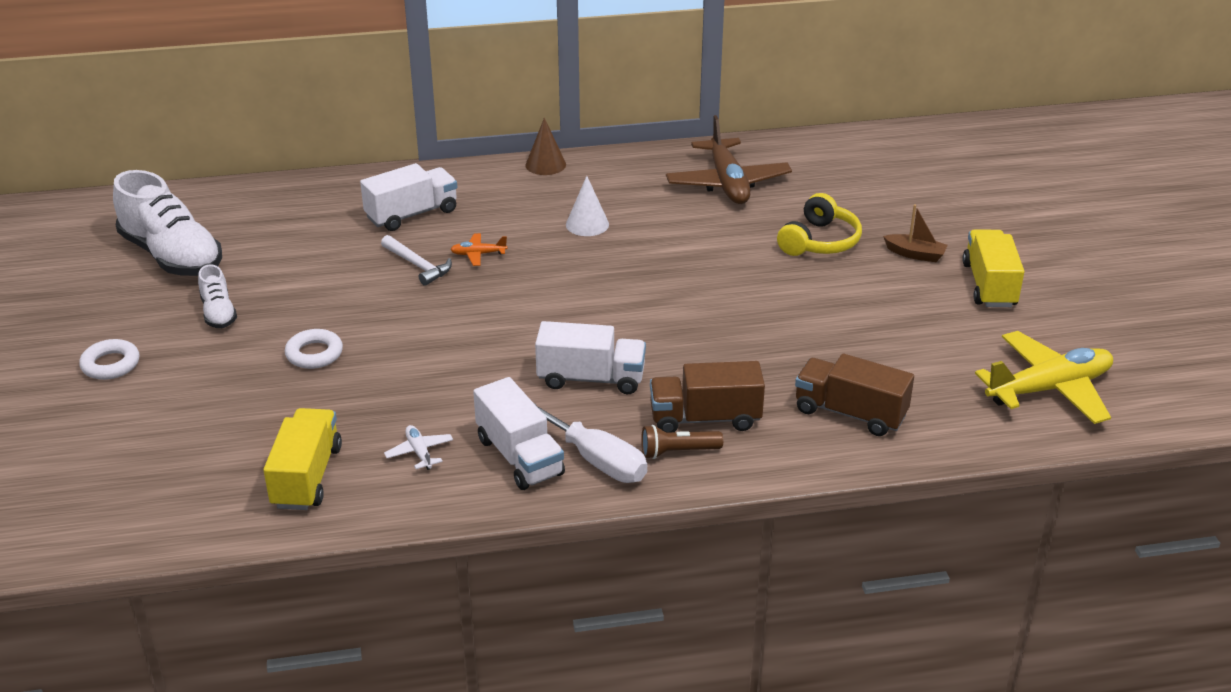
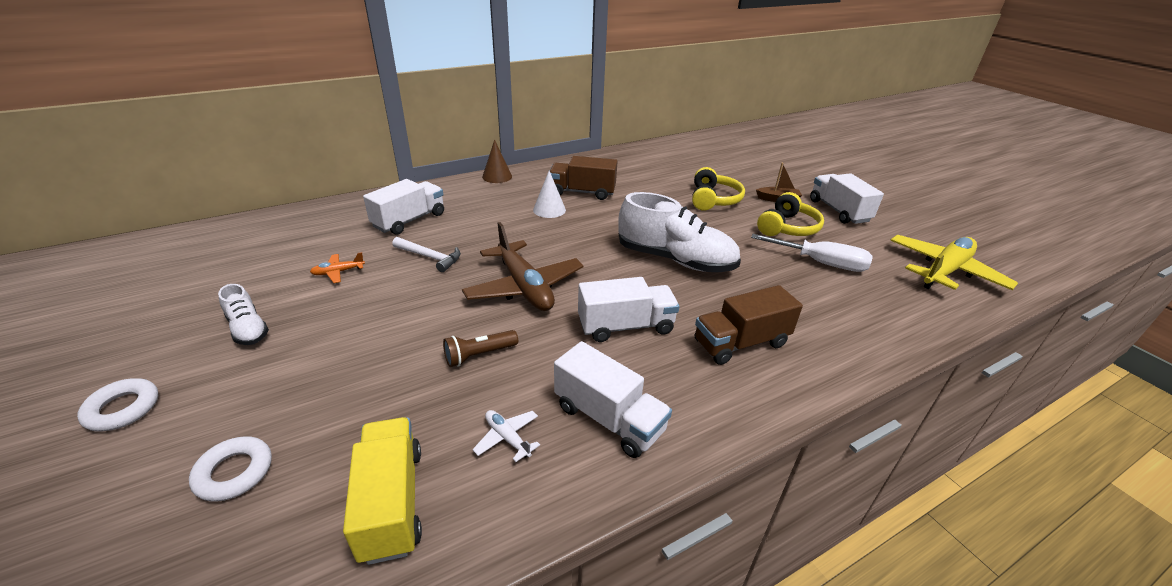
camera: 20 degrees left, 0 degrees up
(172, 256) = (191, 283): white shoe -> white shoe (675, 260)
(314, 354) = (359, 352): white ring -> white ring (234, 472)
(478, 254) = (477, 242): orange plane -> orange plane (338, 272)
(596, 460) = (680, 405): white screwdriver -> white screwdriver (821, 263)
(677, 452) = (743, 380): brown flashlight -> brown flashlight (479, 355)
(727, 183) = (627, 173): brown plane -> brown plane (524, 287)
(850, 413) = (840, 315): brown truck -> brown truck (582, 192)
(889, 297) = (787, 228): none -> yellow headphones
(989, 285) = (838, 211): yellow truck -> white truck

